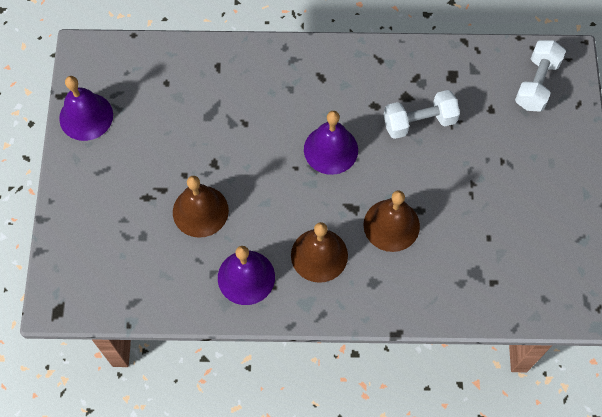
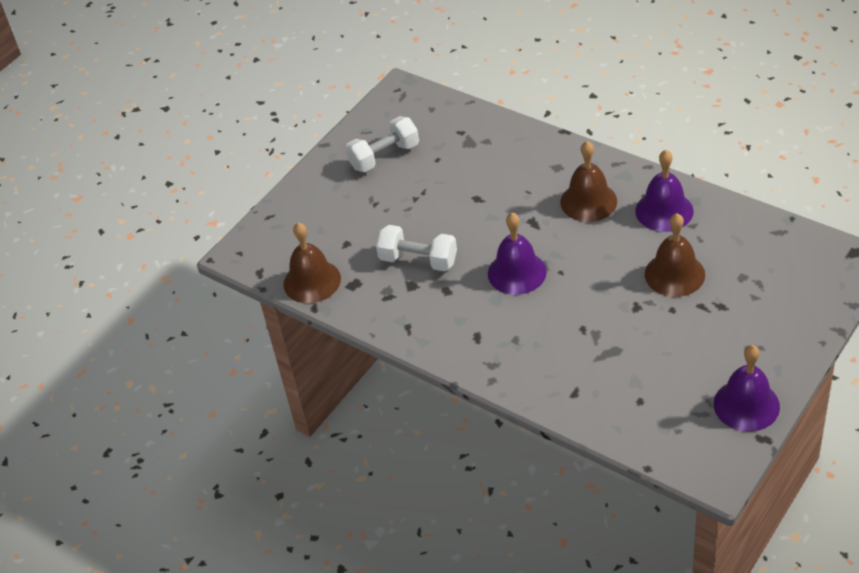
camera: 140 degrees left, 20 degrees down
(391, 225) = (509, 197): brown bell -> brown bell (312, 281)
(536, 84) = (287, 246): white dumbbell -> white dumbbell (384, 156)

